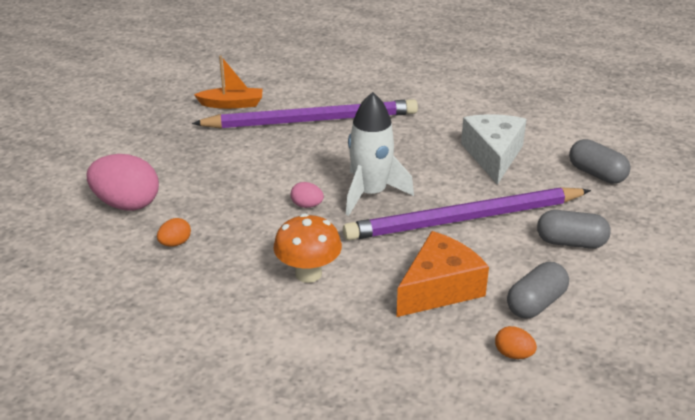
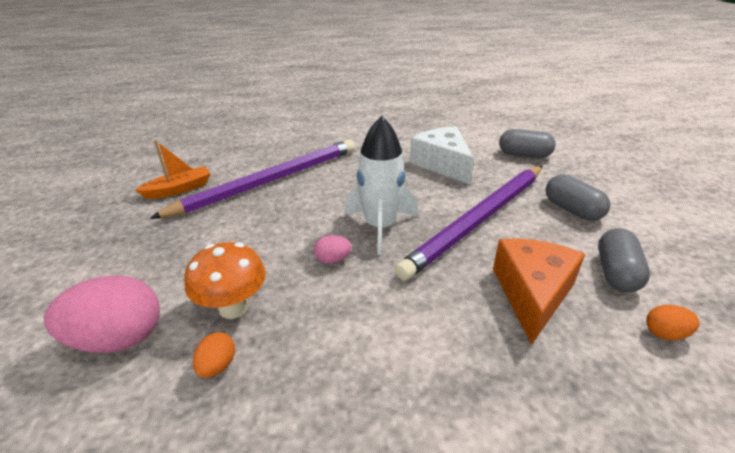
camera: 30 degrees left, 0 degrees up
(308, 274) = (401, 335): orange mushroom -> orange mushroom (233, 307)
(571, 242) = (572, 210): grey capsule -> grey capsule turned 75 degrees clockwise

